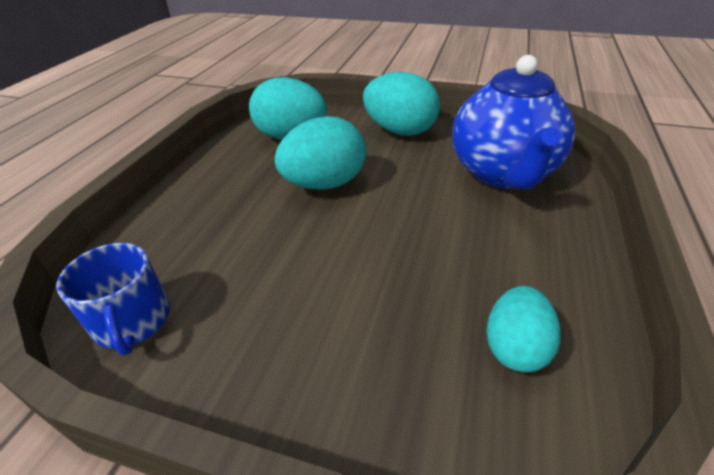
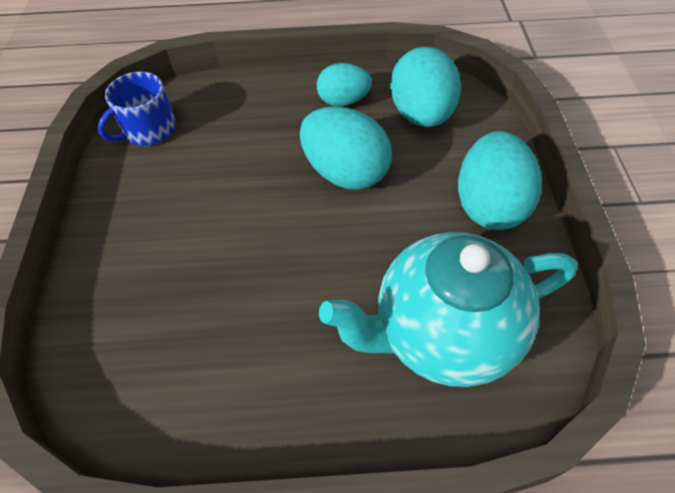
camera: 70 degrees right, 15 degrees up
(503, 173) = (442, 333): blue teapot -> turquoise teapot
(515, 347) = (167, 372): turquoise egg -> turquoise egg (343, 101)

